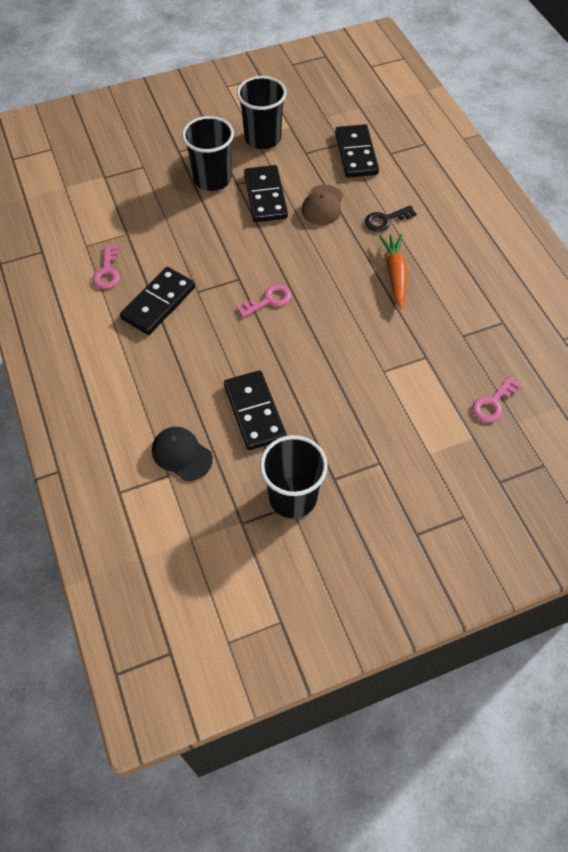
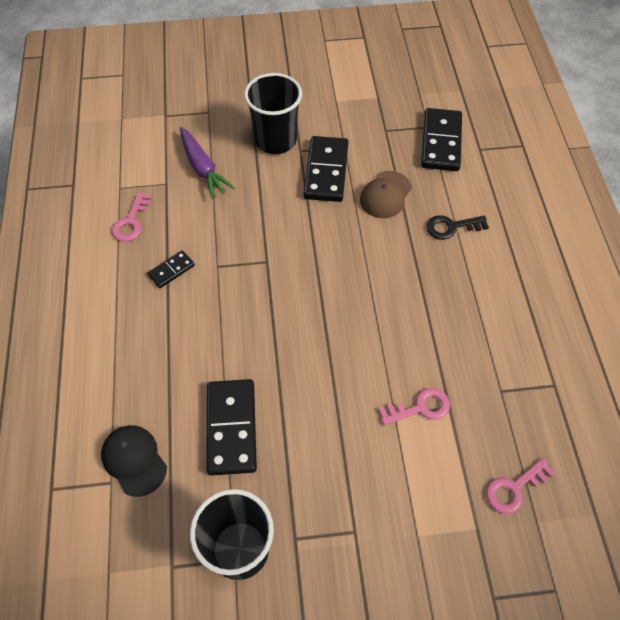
camera: 15 degrees right, 0 degrees up
(156, 215) = (203, 168): none -> purple carrot
(158, 303) = (171, 270): black domino -> black domino, size x0.51
(262, 138) = (344, 105): black cup -> none
(269, 300) = (291, 294): pink key -> pink key (420, 407)
(395, 274) = (443, 295): orange carrot -> none

